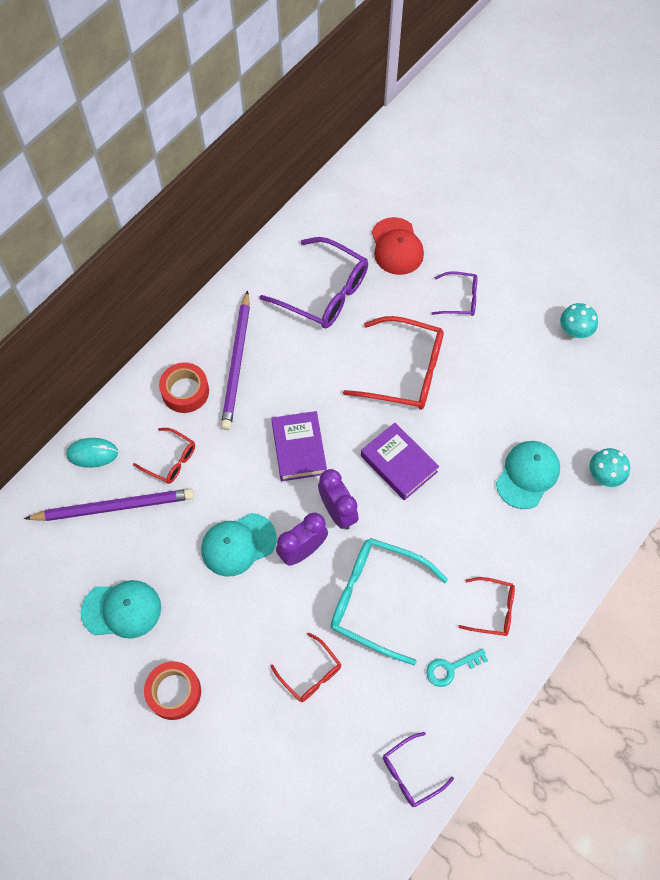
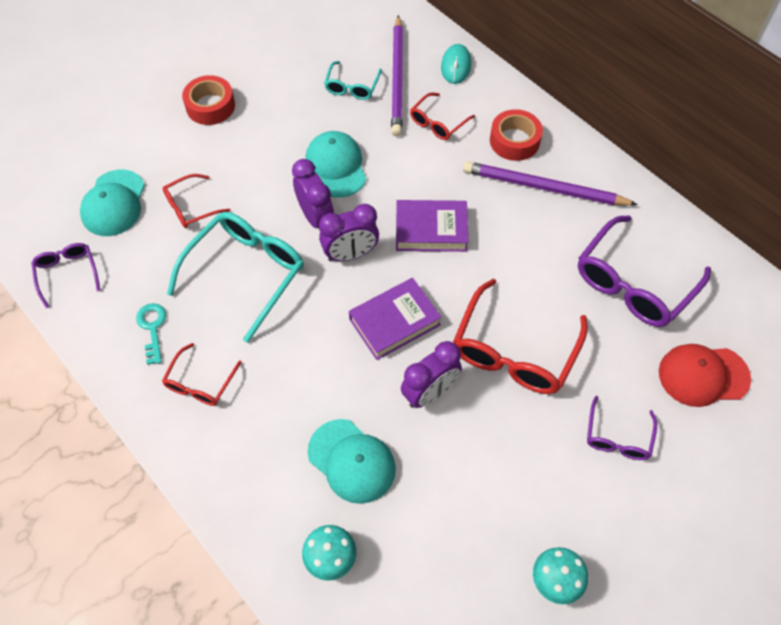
camera: 100 degrees right, 5 degrees down
(121, 609) = (296, 77): turquoise cap -> turquoise cap (114, 203)
(131, 549) = (352, 87): none -> turquoise glasses
(456, 428) = (429, 393): none -> purple clock

